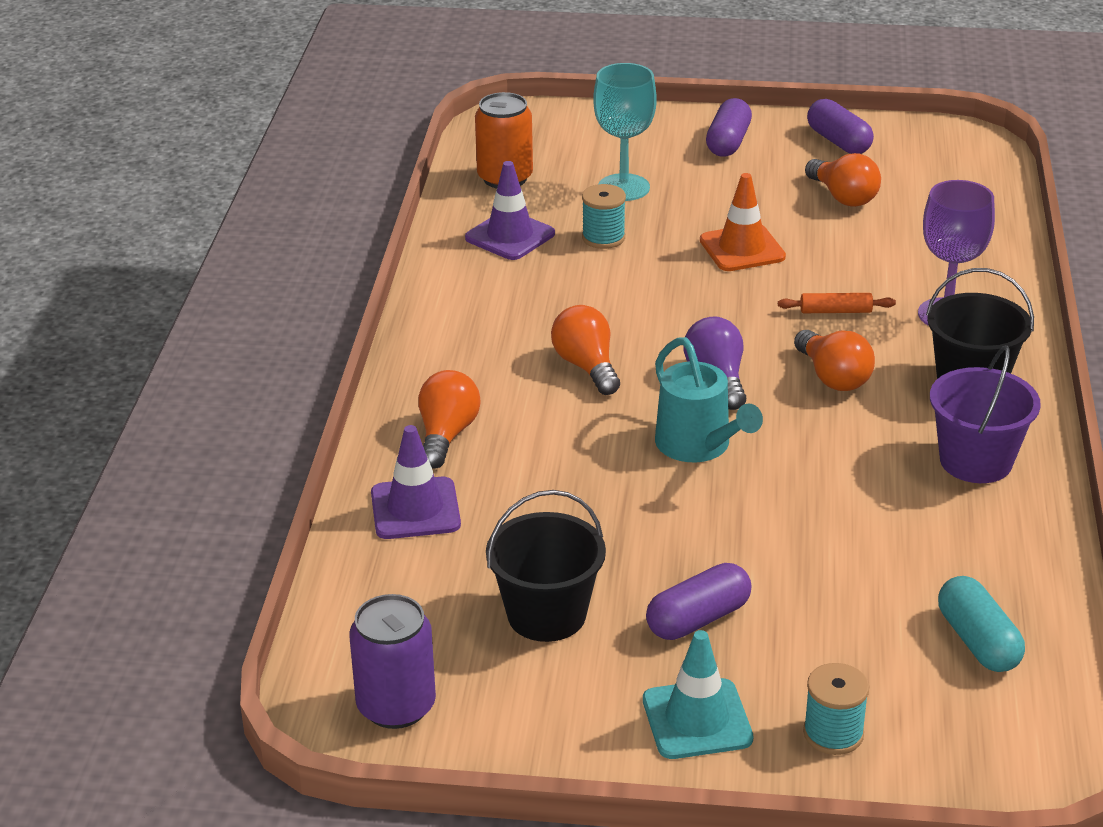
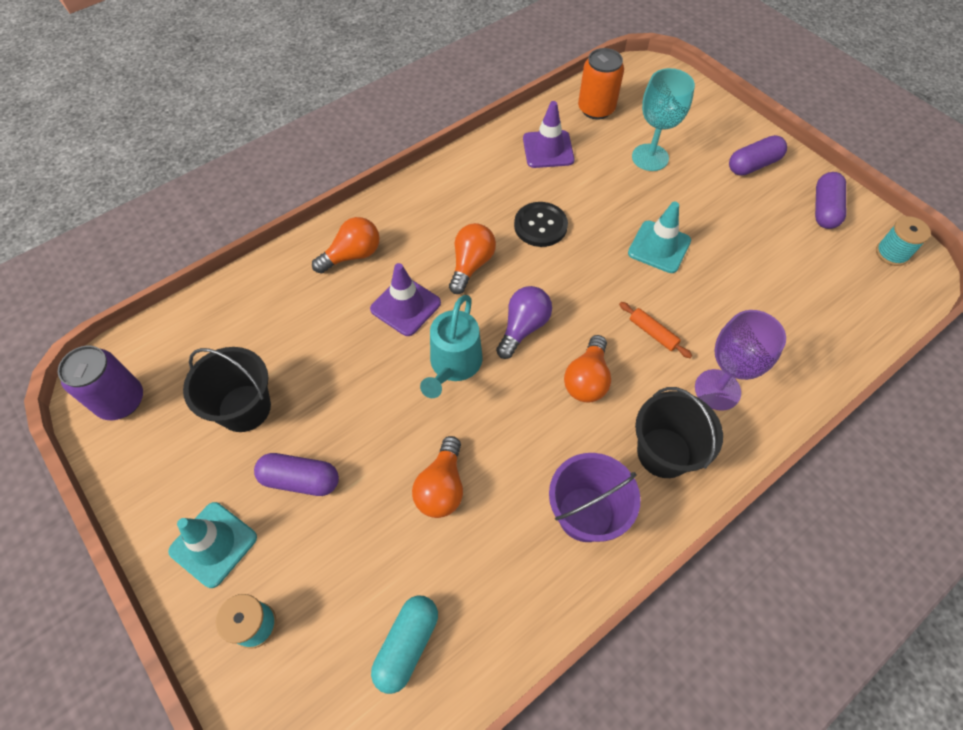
camera: 45 degrees right, 25 degrees up
(415, 509) = (281, 289): purple traffic cone -> purple traffic cone (405, 306)
(603, 238) = (593, 184): turquoise spool -> turquoise spool (892, 253)
(604, 298) = (540, 226): none -> black button
(742, 249) = (659, 247): orange traffic cone -> turquoise traffic cone
(843, 197) = (771, 252): orange light bulb -> orange light bulb (442, 487)

